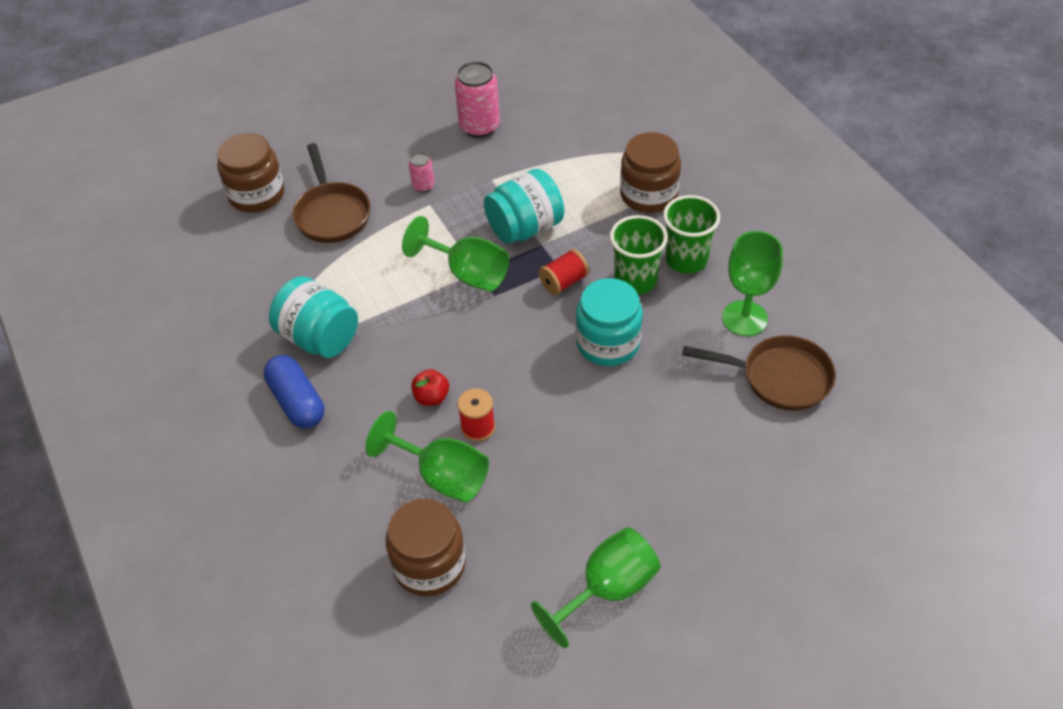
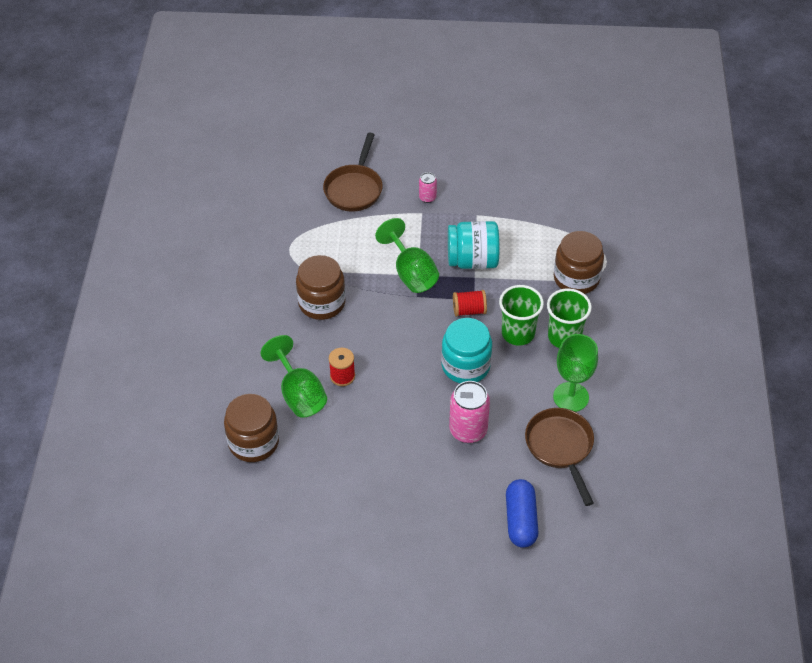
camera: 30 degrees right, 0 degrees up
(257, 194) = (316, 152): brown jar -> brown jar (322, 303)
(297, 401) = (247, 303): blue capsule -> blue capsule (521, 520)
(319, 337) = (288, 269): turquoise jar -> none
(431, 397) = (328, 342): red apple -> none
(479, 127) = (497, 172): pink can -> pink can (468, 430)
(607, 589) = (344, 514): green goblet -> none
(779, 378) = (560, 448): brown pan -> brown pan turned 150 degrees counterclockwise

